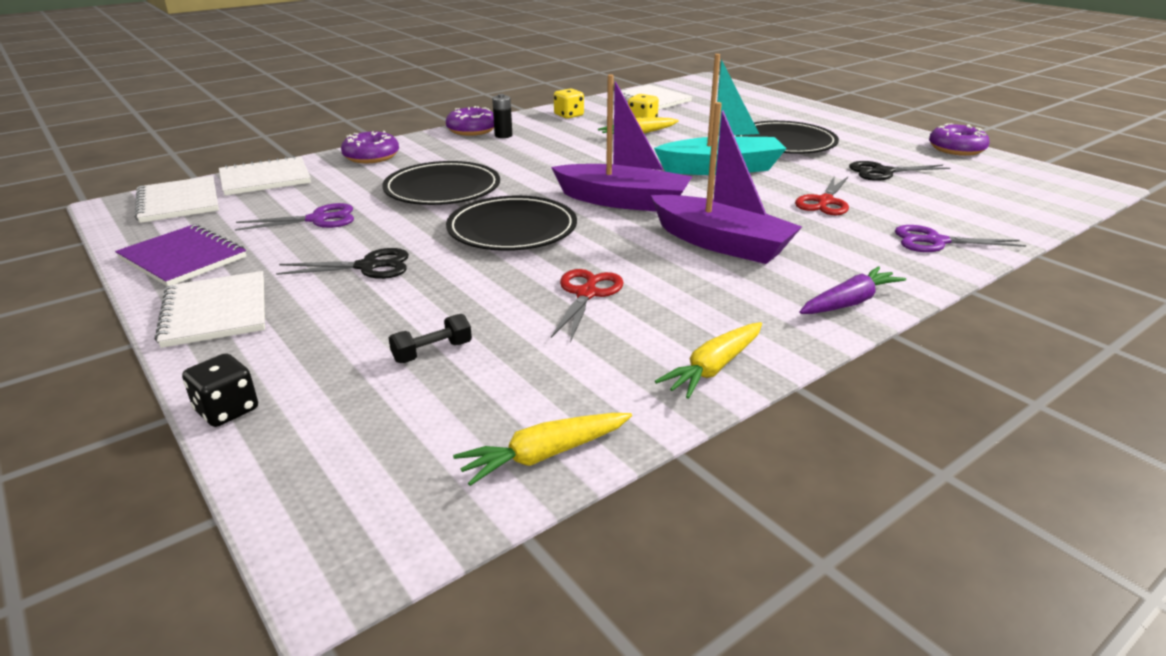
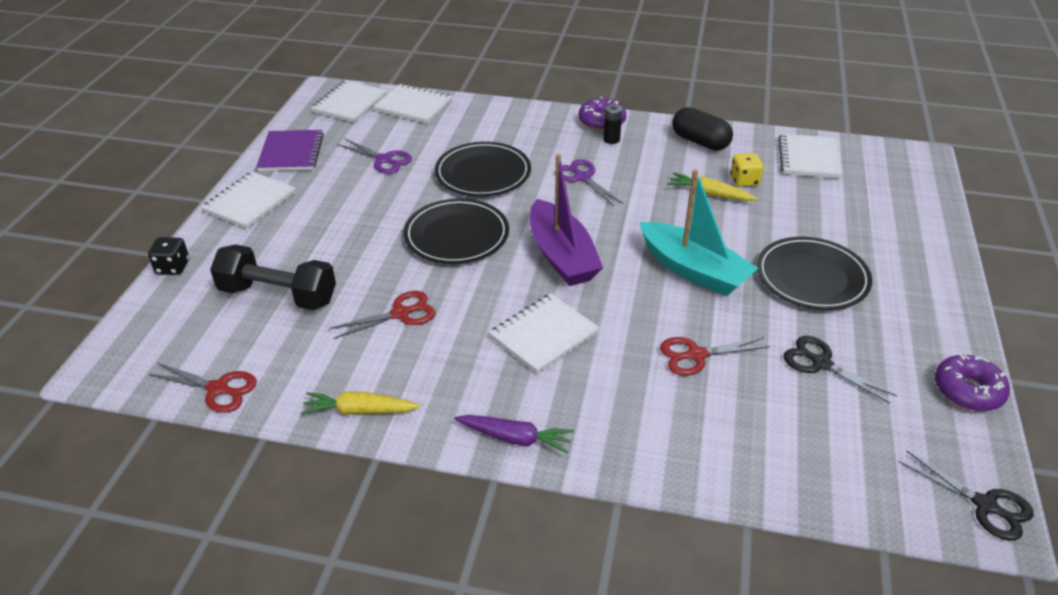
camera: 50 degrees right, 10 degrees up
(368, 266) = (346, 215): black scissors -> black scissors (985, 505)
(371, 157) = (497, 116): purple donut -> none
(432, 352) = (278, 295): black dumbbell -> black dumbbell, size x2.25
(544, 455) = (218, 389): yellow carrot -> red scissors
(569, 115) = (700, 142): yellow dice -> black capsule
(720, 243) = (544, 335): purple boat -> white notebook
(935, 241) = (689, 449): purple scissors -> purple scissors (582, 178)

